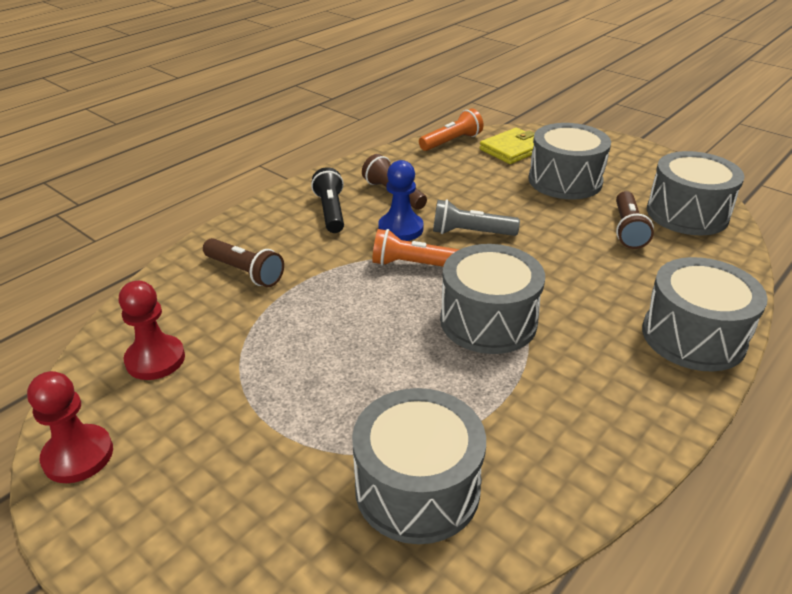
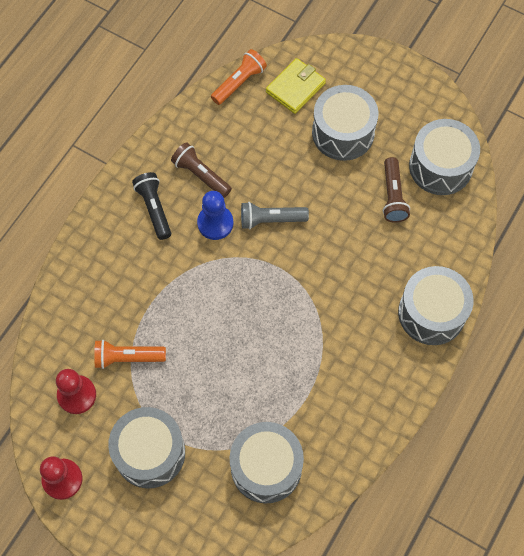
camera: 10 degrees left, 30 degrees up
(245, 272) = (108, 296): brown flashlight -> none
(414, 264) = (233, 267): orange flashlight -> orange flashlight (128, 357)
(488, 321) = (293, 320): grey drum -> grey drum (150, 452)

